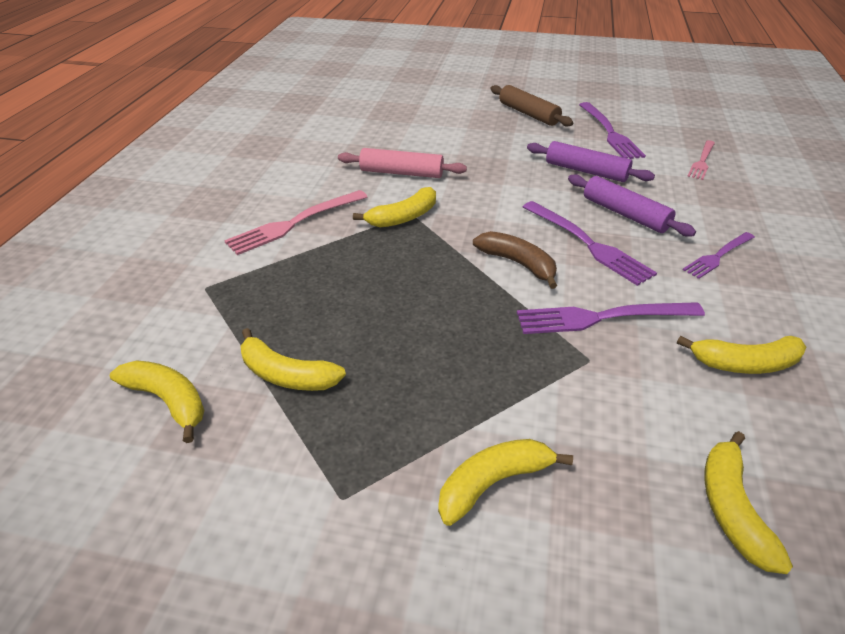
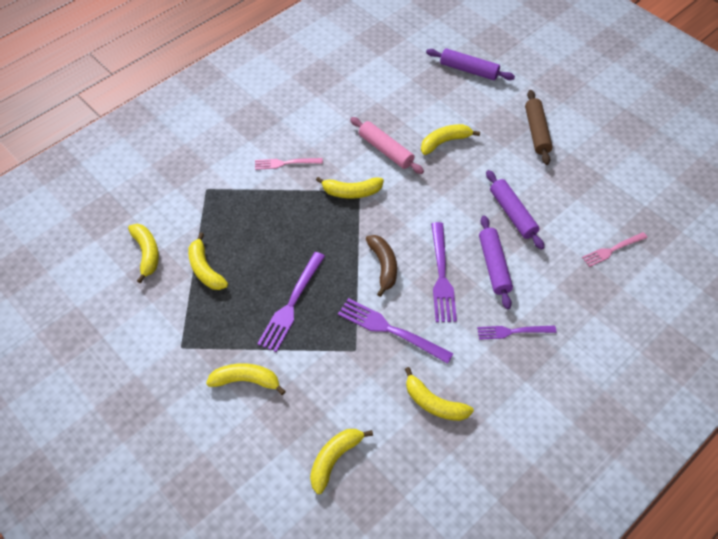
camera: 35 degrees right, 15 degrees up
(293, 224) = (285, 163): pink fork -> pink fork, size x0.64
(415, 97) = (469, 70): none -> purple rolling pin
(454, 147) = (444, 142): none -> yellow banana
(610, 133) = (577, 185): purple fork -> purple fork (291, 305)

